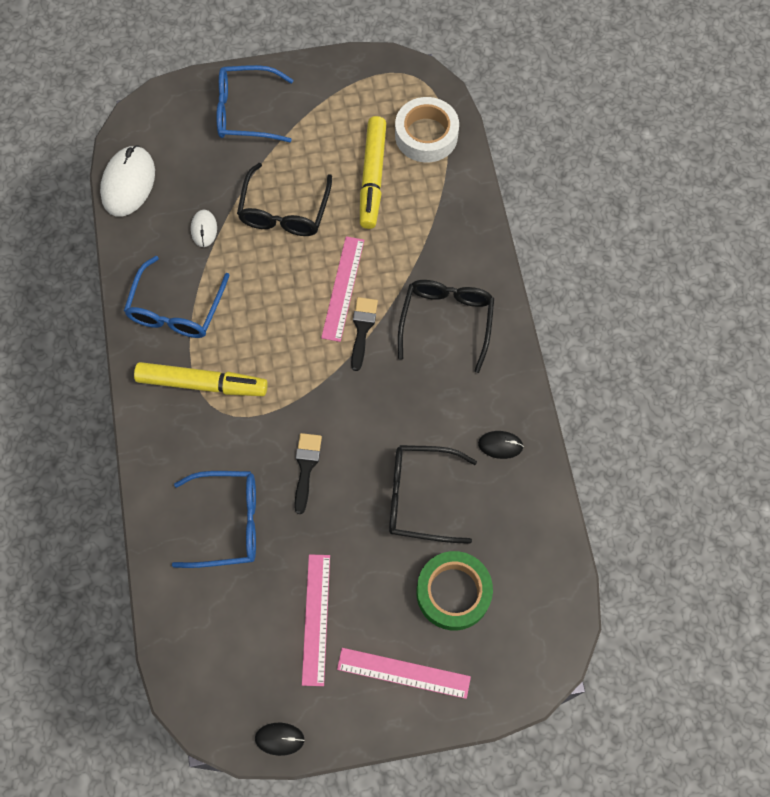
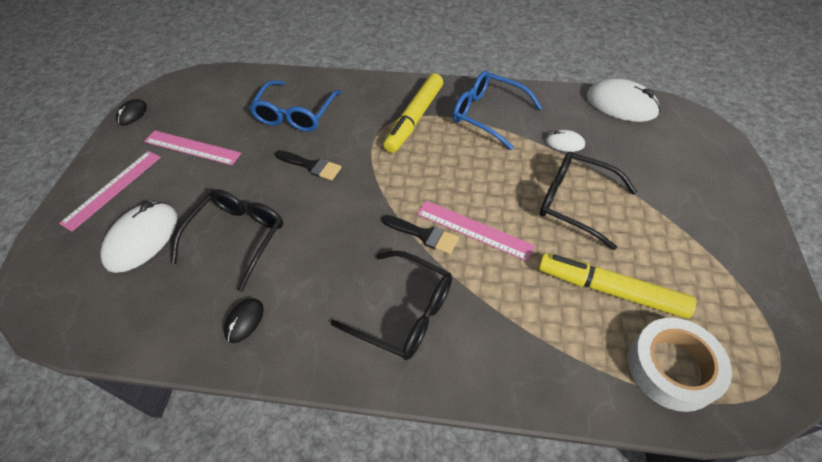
camera: 110 degrees right, 15 degrees down
(246, 112) = (705, 196): blue glasses -> none
(453, 592) = (142, 239): green tape -> white mouse

